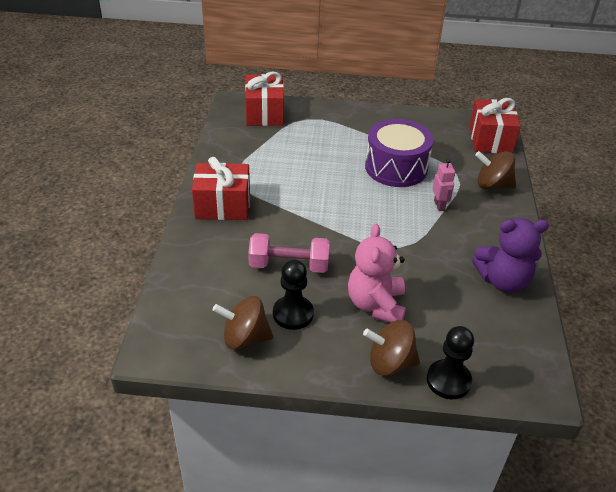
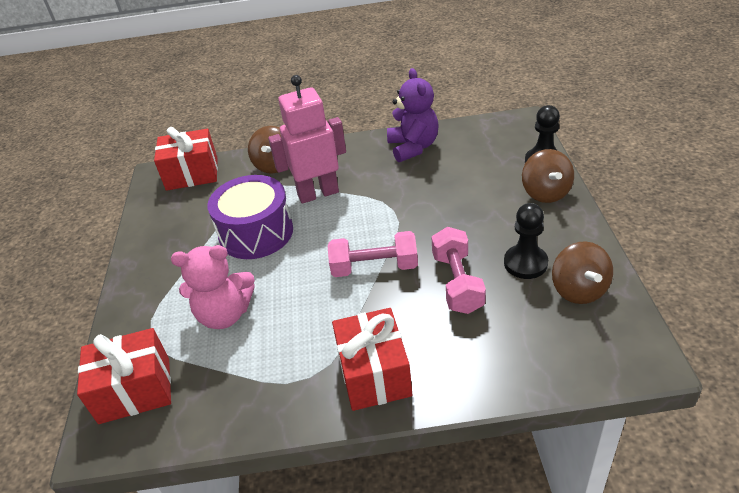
camera: 95 degrees left, 0 degrees up
(328, 223) = (374, 267): none -> pink dumbbell
(376, 305) = (482, 211): pink teddy bear -> pink teddy bear (225, 314)
(439, 205) = (318, 193): pink robot -> pink robot, size x2.17

